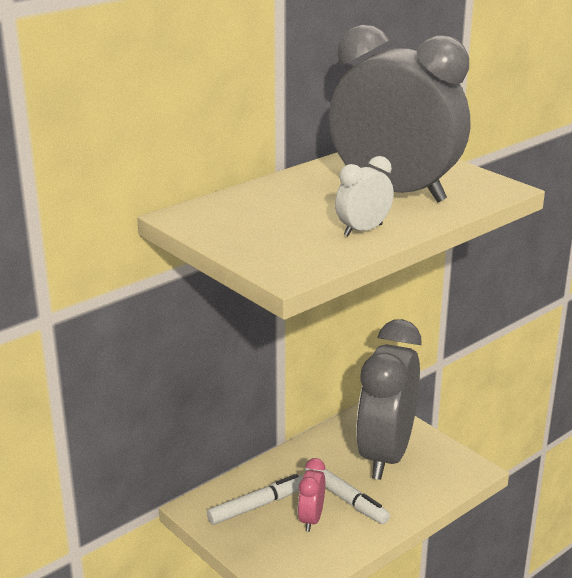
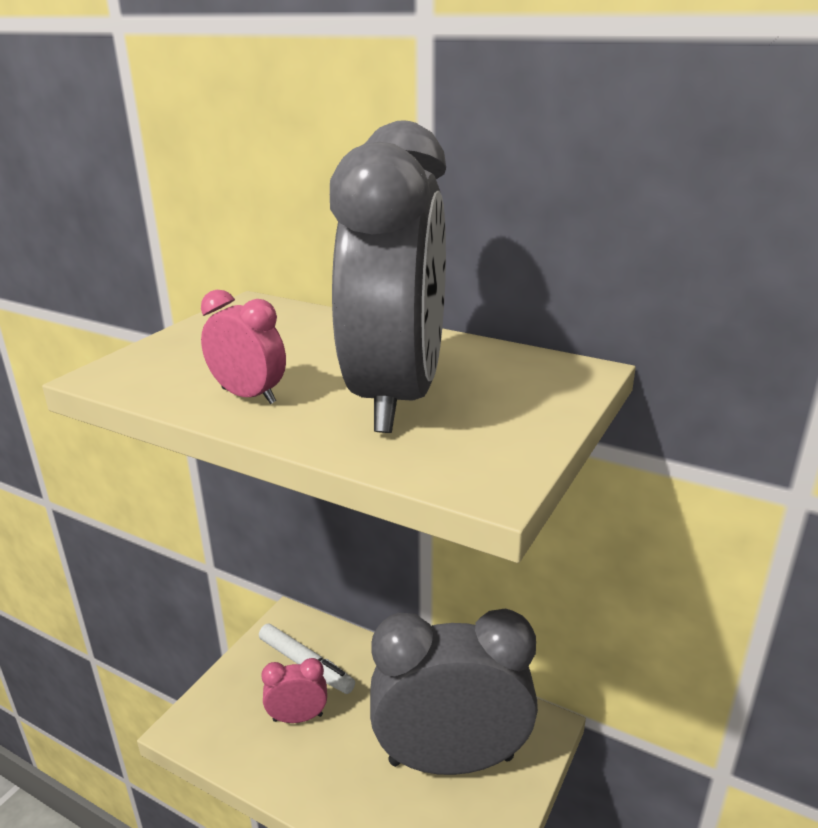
camera: 70 degrees right, 0 degrees up
(345, 499) = (345, 740): white marker -> none
(363, 230) = (249, 396): white clock -> pink clock

